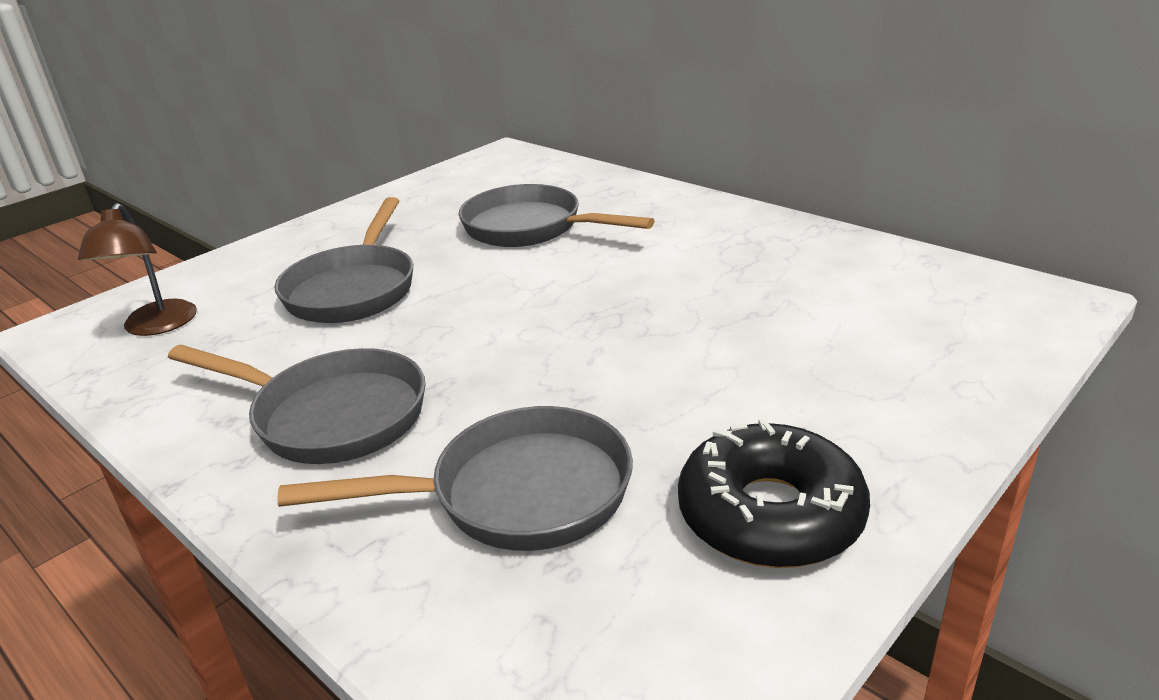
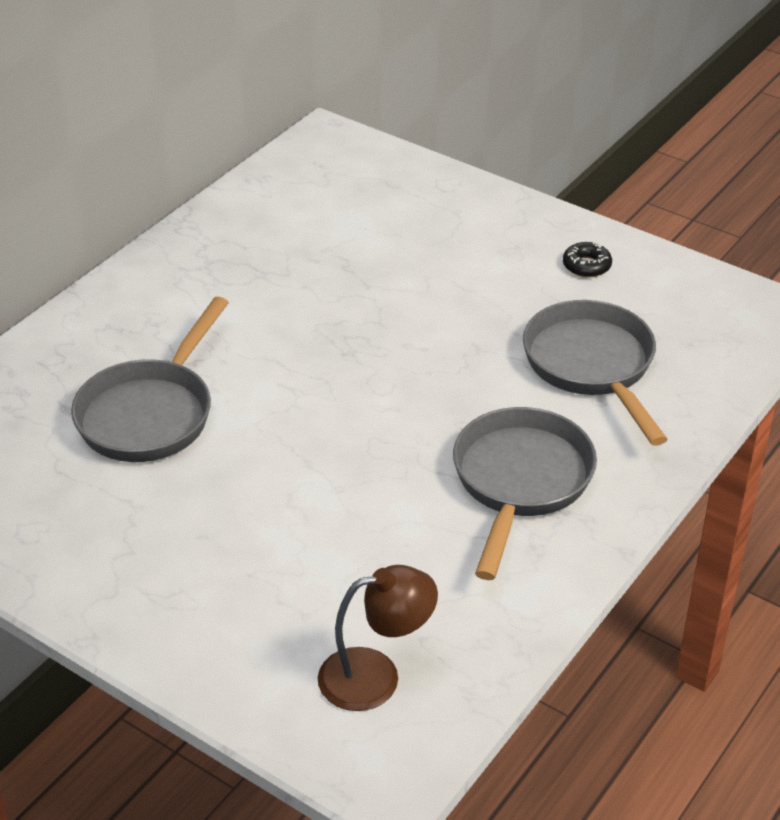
camera: 100 degrees left, 10 degrees up
(354, 289) = (291, 527): grey pan -> none
(770, 514) = (586, 266): black donut -> black donut, size x0.45

